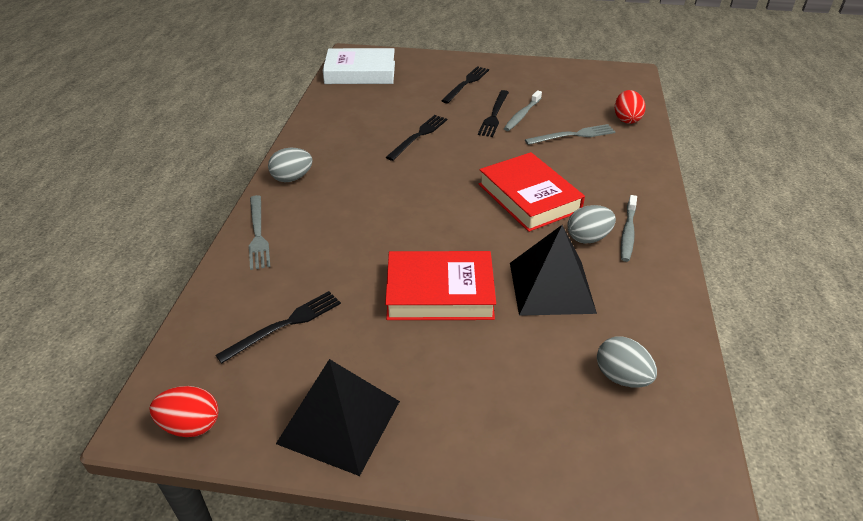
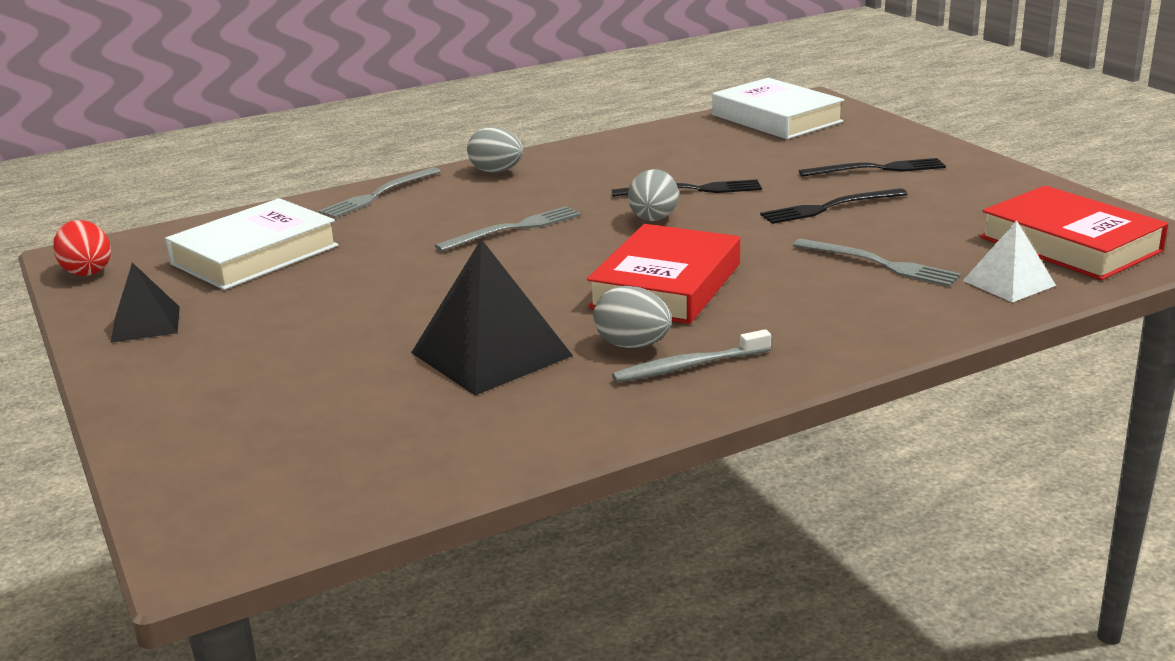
camera: 55 degrees right, 15 degrees down
(284, 325) = (255, 255): black fork -> white book
(339, 421) = (146, 324): black pyramid -> black pyramid, size x0.58
(390, 209) = (514, 229): none -> grey fork
(440, 292) = (397, 301): red book -> red book (1069, 244)
(522, 115) = (865, 221): grey toothbrush -> none
(621, 377) = (368, 443): grey egg -> grey egg (653, 219)
(626, 119) = (1009, 283): red egg -> white pyramid

